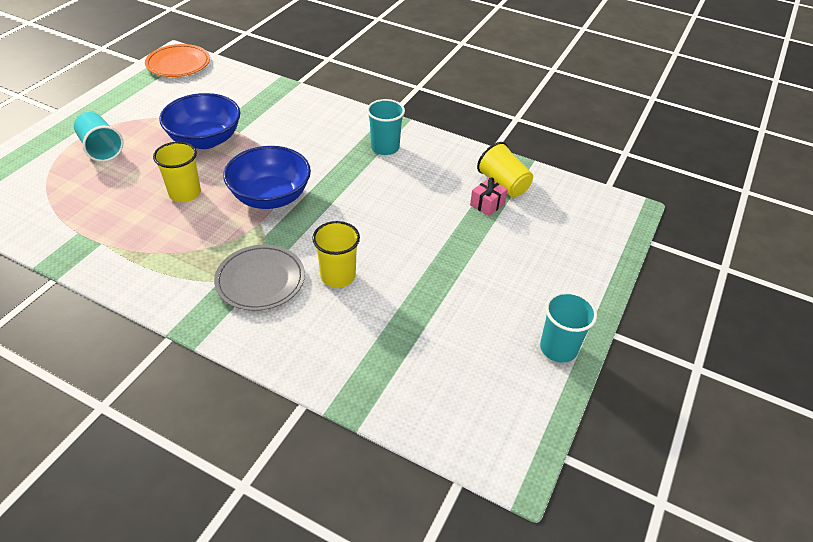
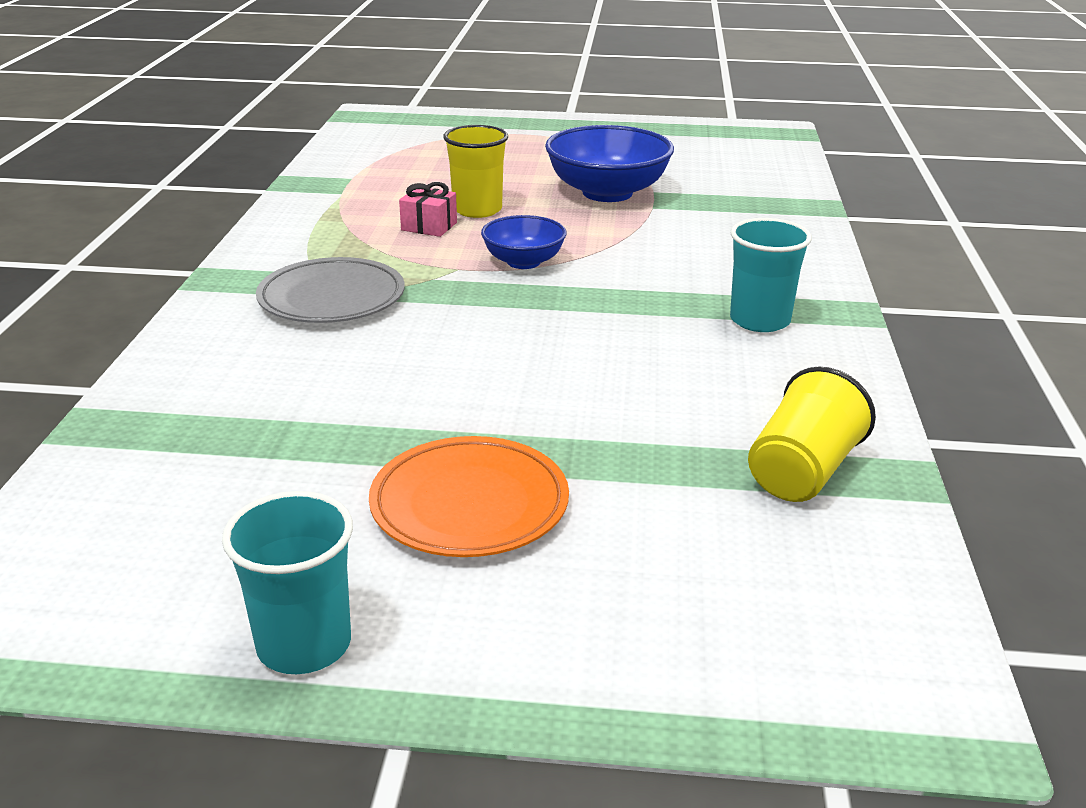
camera: 70 degrees right, 15 degrees down
(101, 148) = (519, 148): turquoise cup -> none
(178, 64) = (758, 137): orange plate -> orange plate (469, 504)
(270, 197) = (523, 262): blue bowl -> blue bowl, size x0.58
(338, 276) = (378, 352): yellow cup -> none
(487, 204) = (708, 463): pink gift -> pink gift (429, 226)

